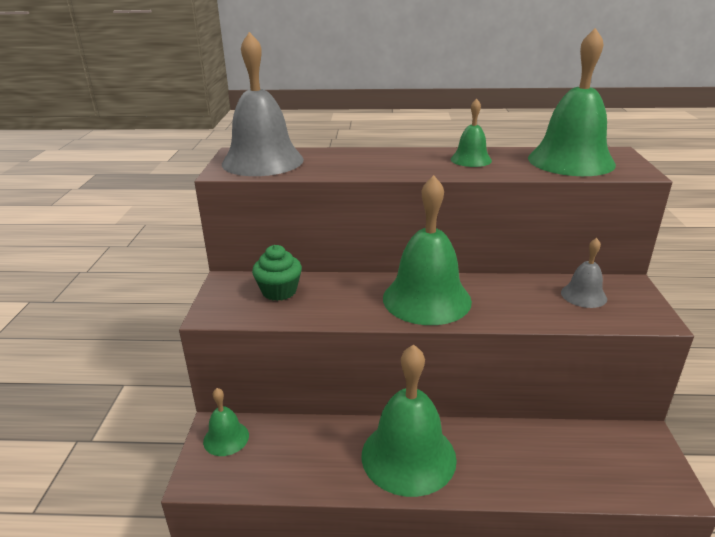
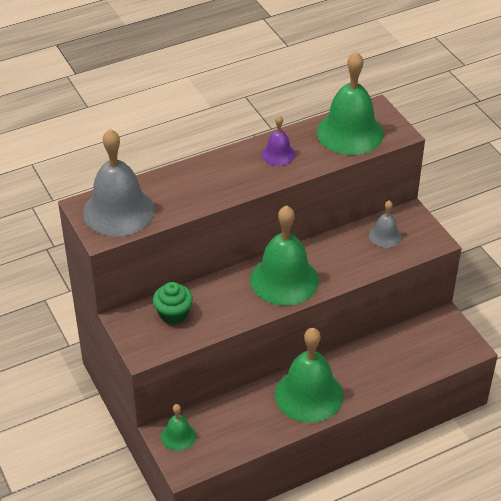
camera: 30 degrees left, 15 degrees up
(471, 159) = (278, 154): green bell -> purple bell

